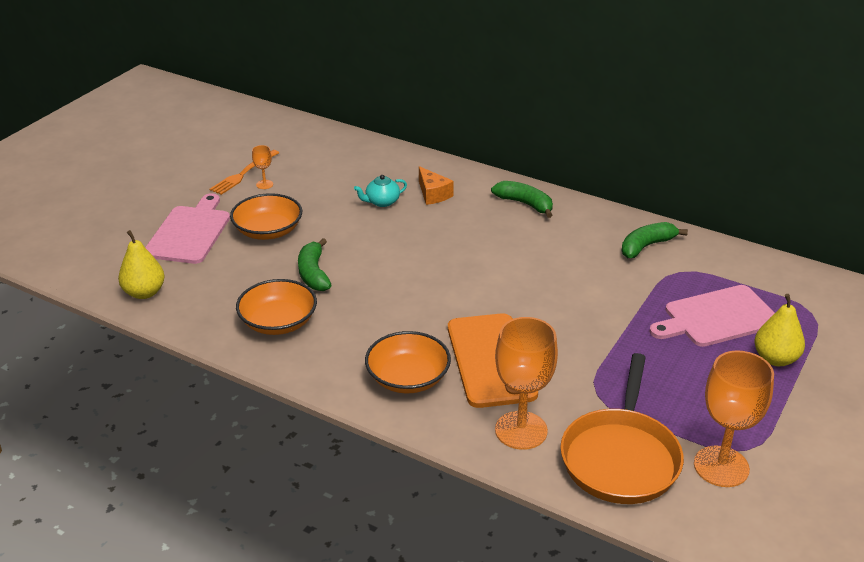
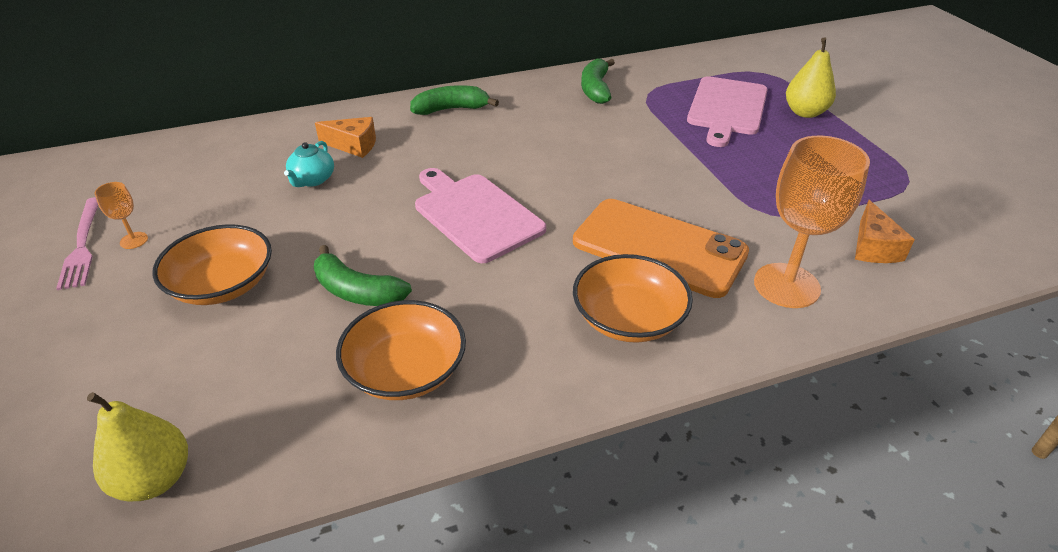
camera: 50 degrees left, 5 degrees up
(189, 232) = (107, 356): pink cutting board -> pink cutting board (475, 214)
(243, 174) = (82, 245): orange fork -> pink fork
(621, 457) = (873, 247): orange pan -> orange cheese
(721, 466) = (923, 203): orange goblet -> none

